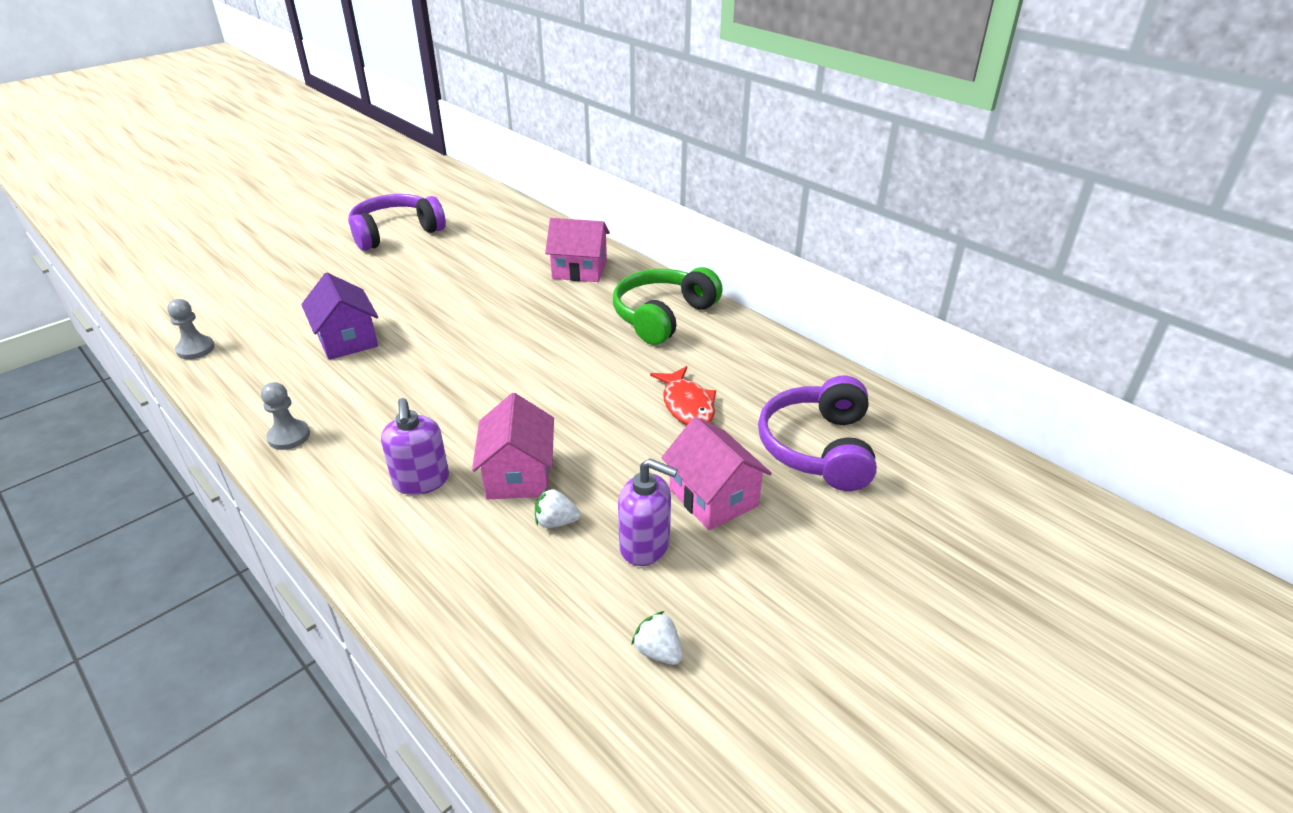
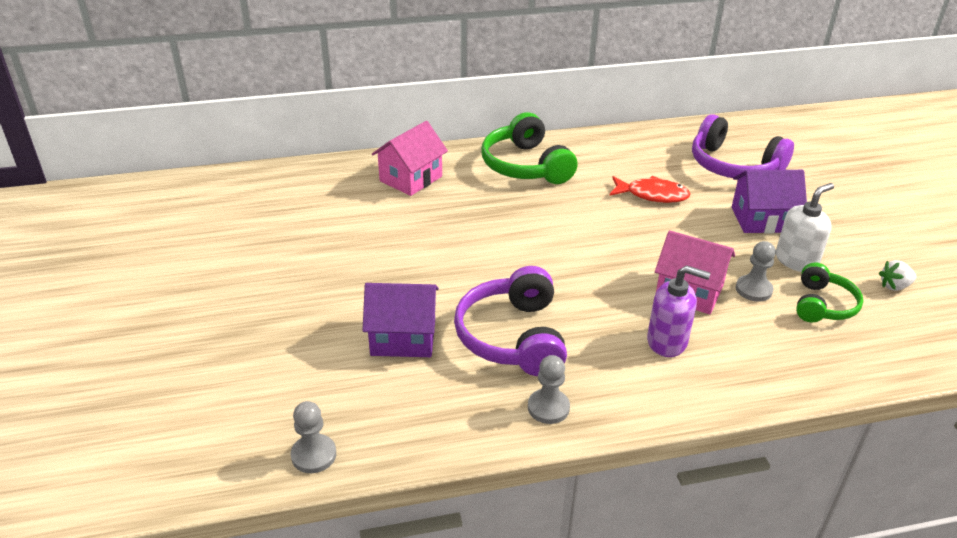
camera: 60 degrees left, 0 degrees up
(396, 233) = (203, 258): purple headphones -> purple headphones (513, 337)
(556, 522) = (753, 290): white strawberry -> grey pawn
(565, 587) = (822, 305): none -> green headphones
(645, 545) = (796, 261): purple soap dispenser -> white soap dispenser
(713, 497) = (762, 219): pink house -> purple house

